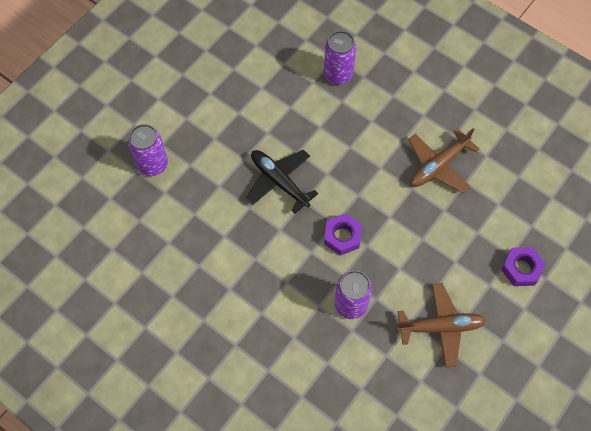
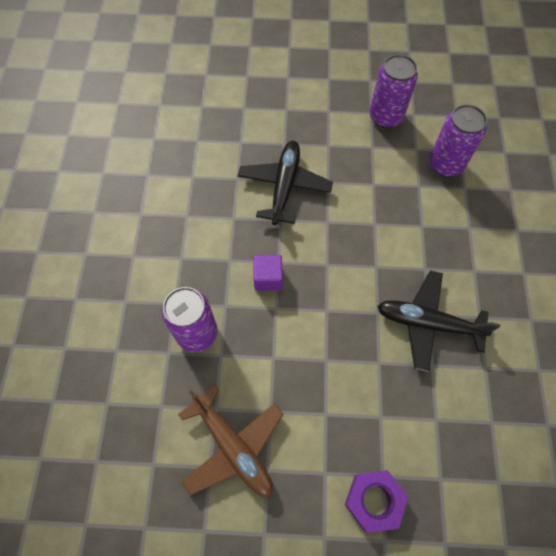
camera: 55 degrees right, 0 degrees up
(153, 164) = (222, 81): purple can -> purple can (386, 117)
(342, 236) = (268, 278): purple nut -> purple cube
(438, 166) = (427, 323): brown plane -> black plane

